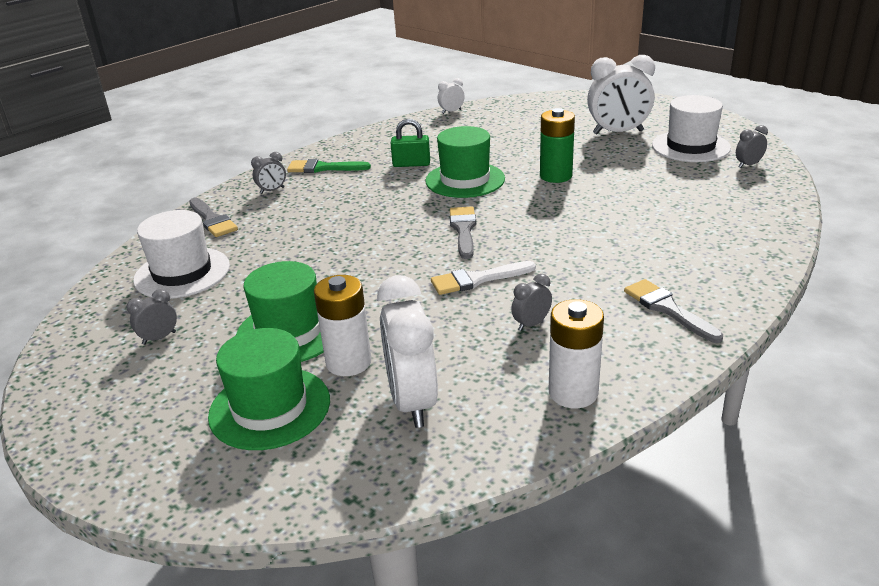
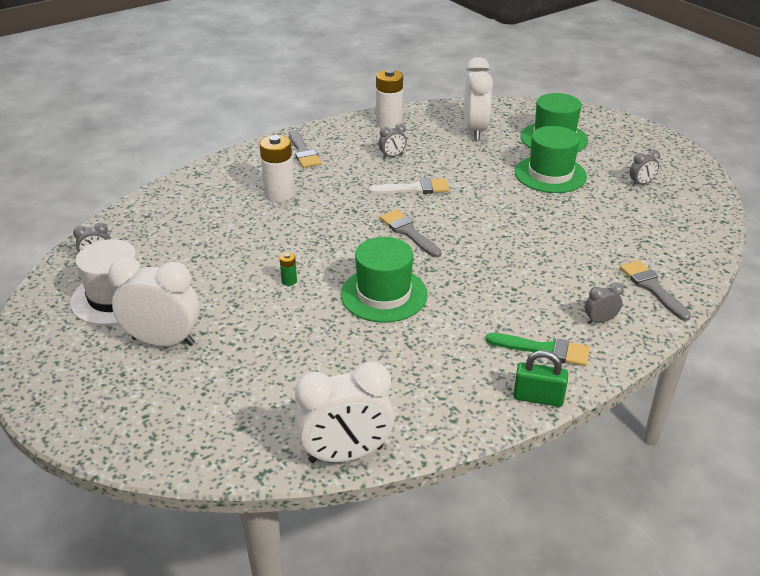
camera: 170 degrees left, 5 degrees up
(182, 273) = (651, 231): white hat -> none
(348, 362) = (510, 152): white battery -> white battery (279, 194)
(411, 164) = (435, 334): green padlock -> green padlock (538, 397)
(451, 111) = (346, 454): white clock -> white clock, size x2.15
(463, 230) = (408, 232): grey brush -> grey brush turned 135 degrees clockwise
(556, 176) = (289, 281): green battery -> green battery, size x0.45

